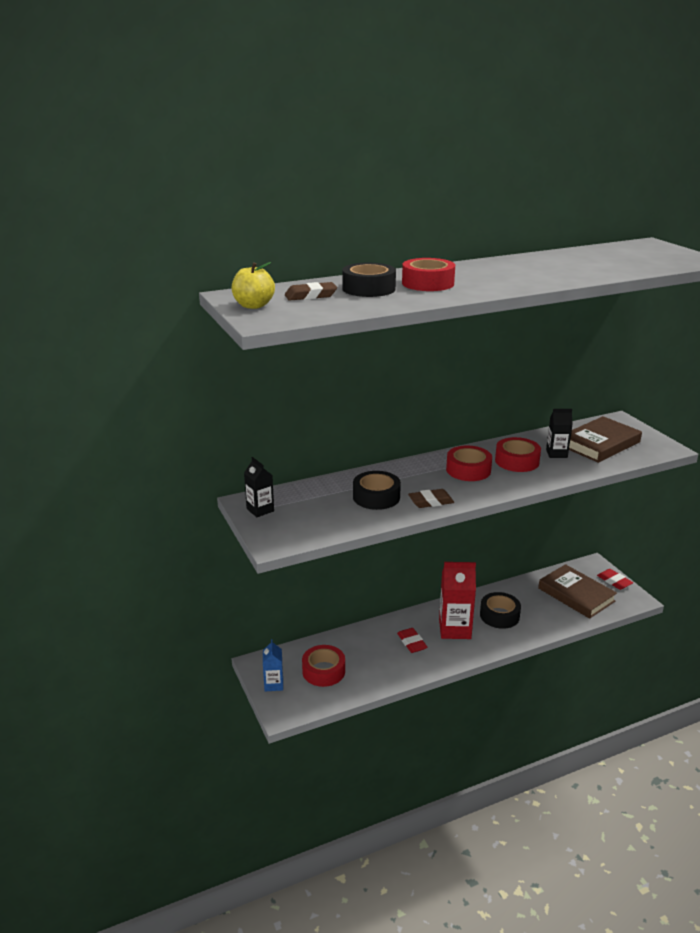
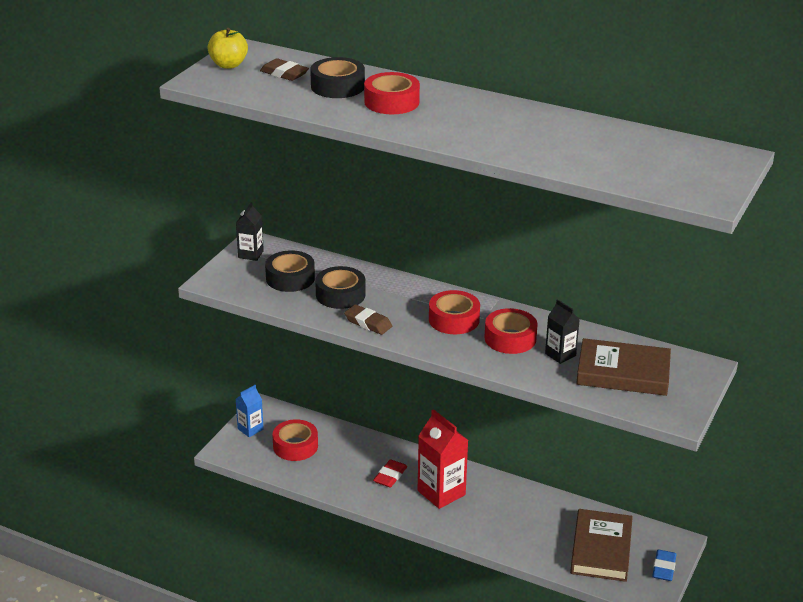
camera: 50 degrees right, 5 degrees up
(499, 615) = (498, 511): black tape -> black tape (290, 278)
(614, 581) = (664, 568): red eraser -> blue eraser

